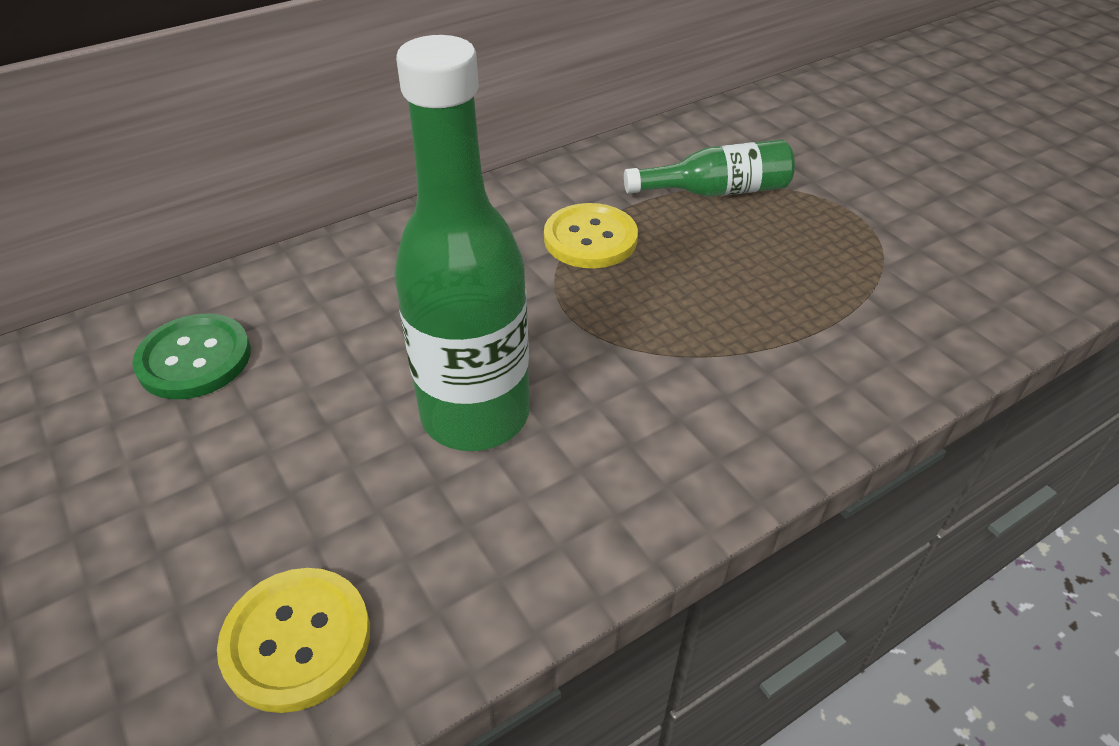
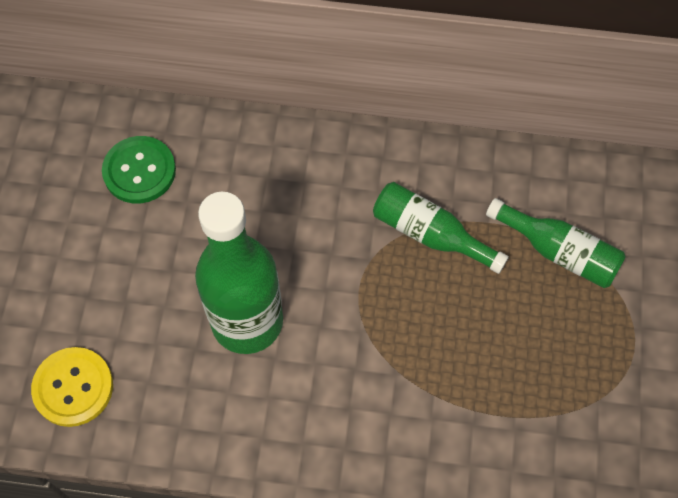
camera: 40 degrees right, 20 degrees up
(590, 239) = (430, 234): yellow button -> green bottle

